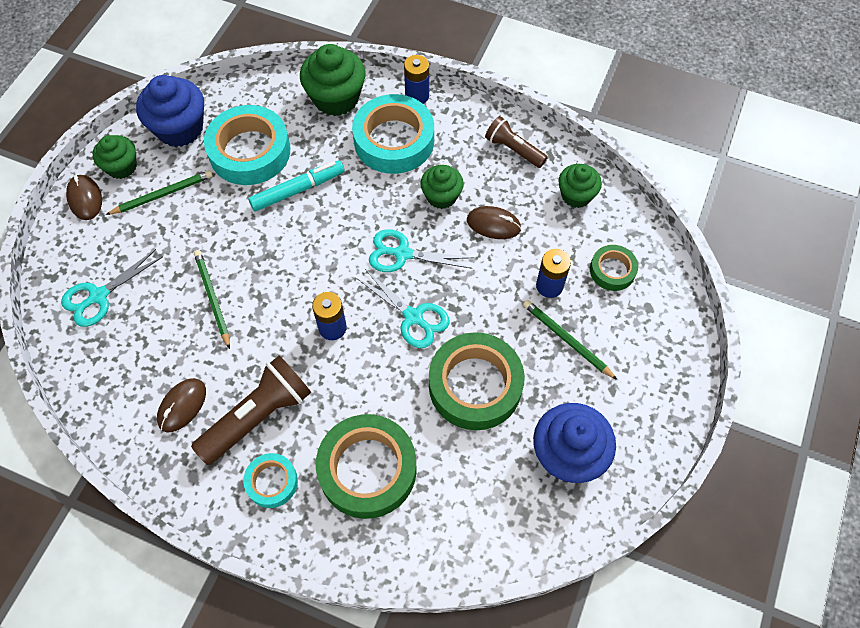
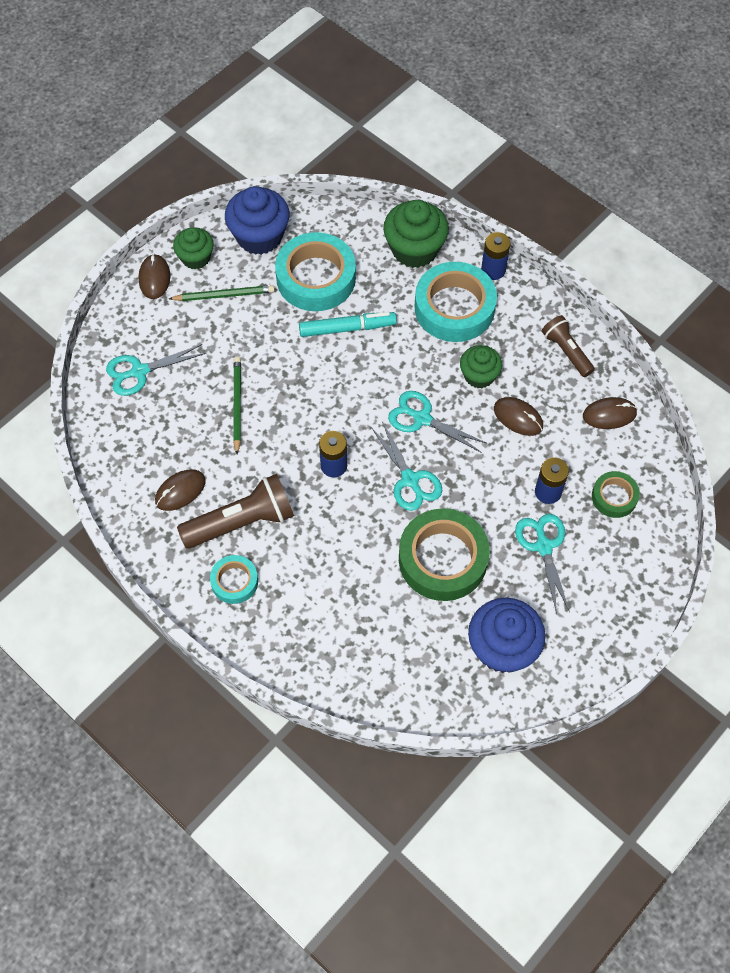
camera: 20 degrees right, 0 degrees up
(367, 469) = (320, 599): green tape -> none
(566, 340) = (543, 546): green pencil -> turquoise scissors
(576, 195) = (609, 414): green cupcake -> brown mouse

